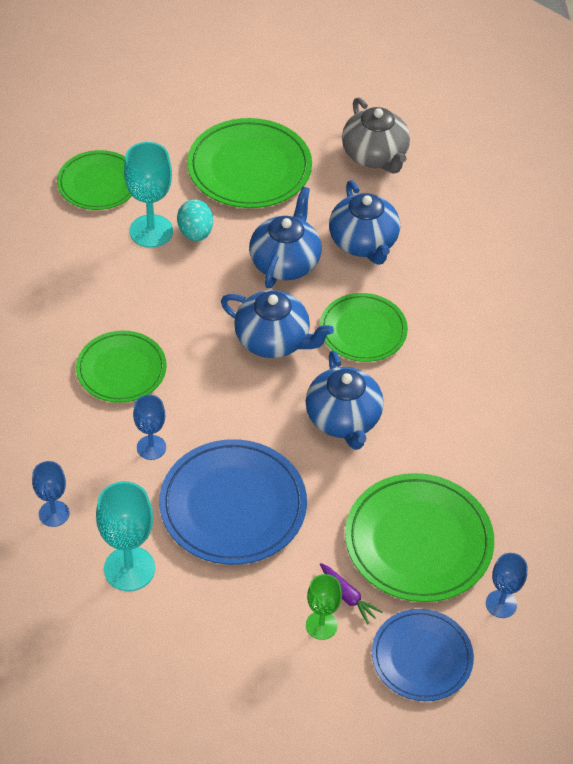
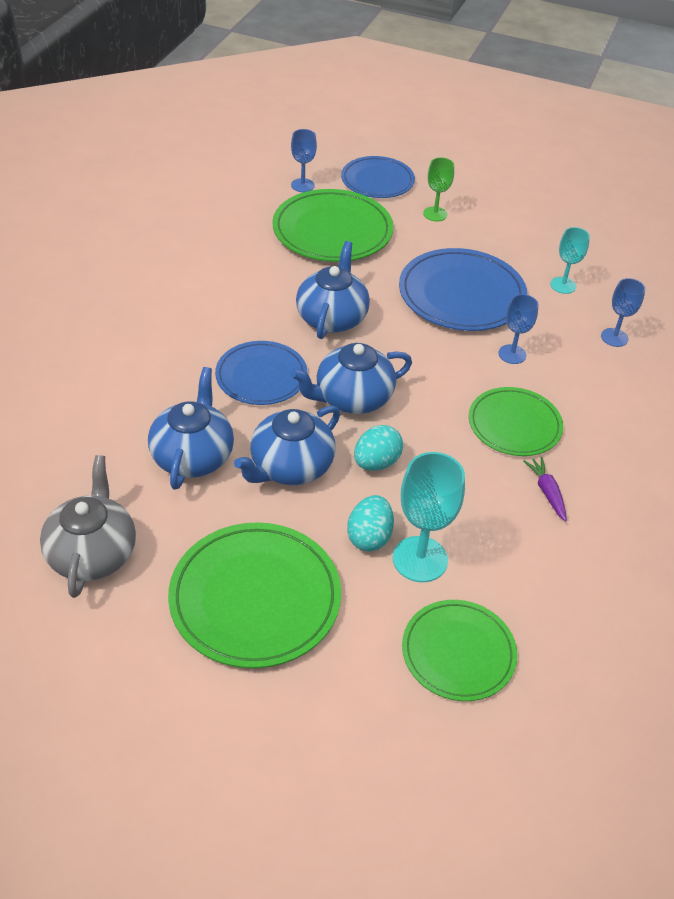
camera: 155 degrees left, 5 degrees down
(129, 568) = (563, 285): turquoise goblet -> turquoise goblet, size x0.61
(221, 290) = (376, 462): none -> turquoise egg
(273, 340) = (352, 398): blue teapot -> blue teapot turned 75 degrees counterclockwise
(347, 596) = (406, 221): purple carrot -> purple carrot (547, 492)
(363, 330) = (261, 376): green plate -> blue plate

